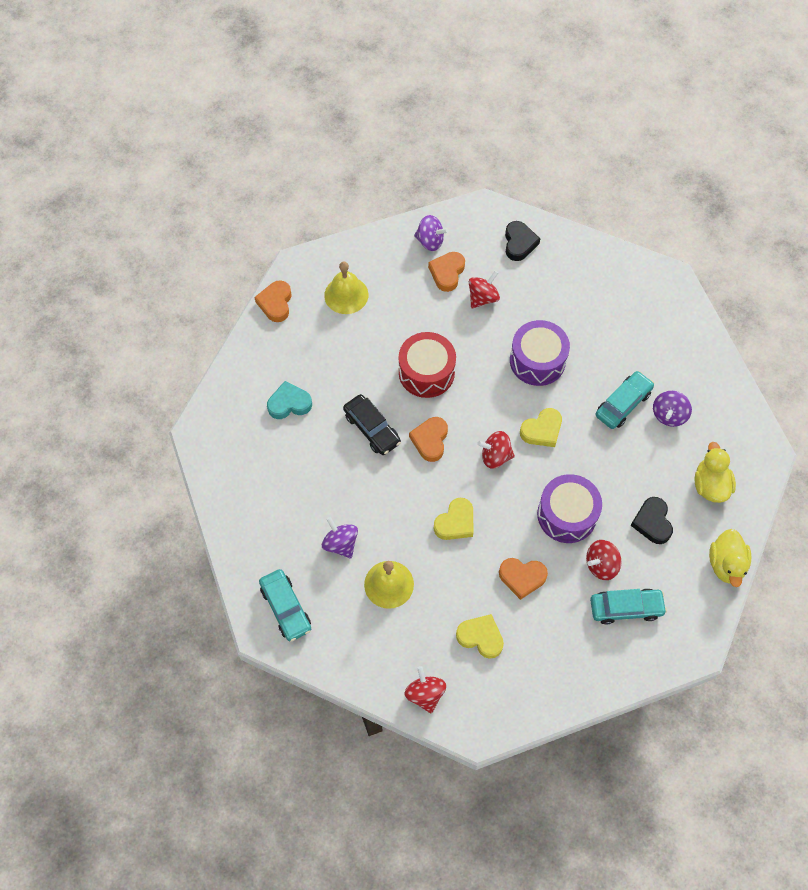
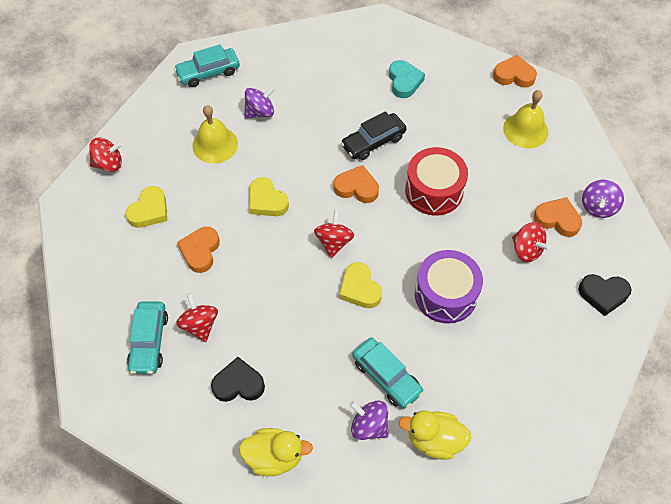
camera: 95 degrees right, 5 degrees down
(567, 515) = (260, 300): purple drum -> none
(726, 564) = (176, 455): yellow duck -> yellow duck (434, 440)

